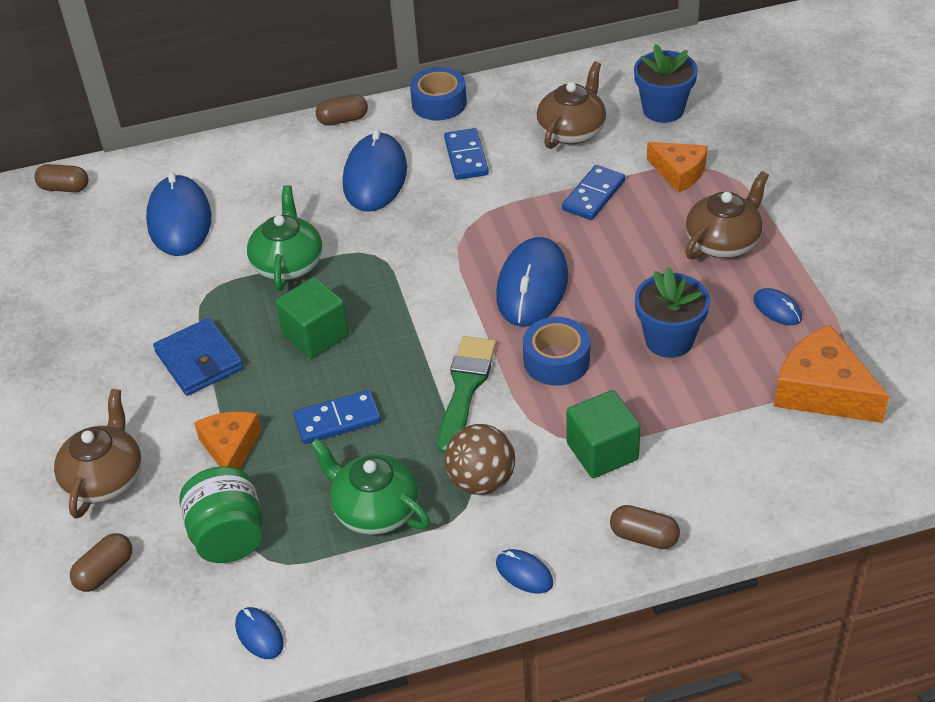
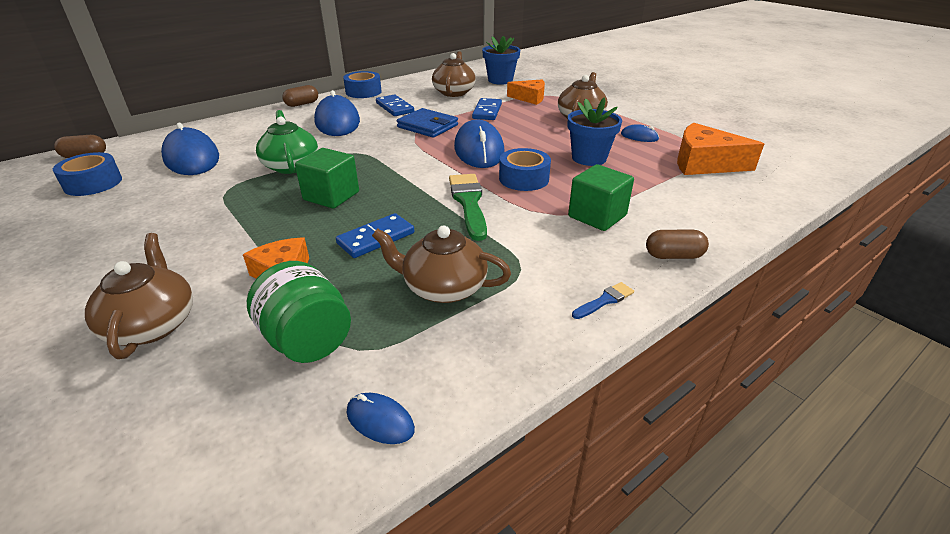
camera: 25 degrees left, 10 degrees down
(70, 246) = (93, 183): none -> blue tape
(105, 571) = (167, 408): brown capsule -> none
(199, 360) = (233, 226): blue wallet -> blue wallet (427, 126)
(375, 509) = (443, 287): green teapot -> brown teapot
(481, 481) = (521, 250): brown ball -> none
(524, 573) = (605, 300): blue mouse -> blue brush

